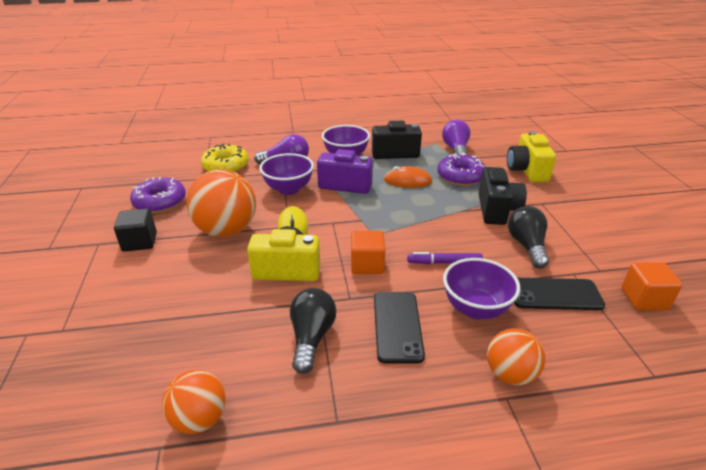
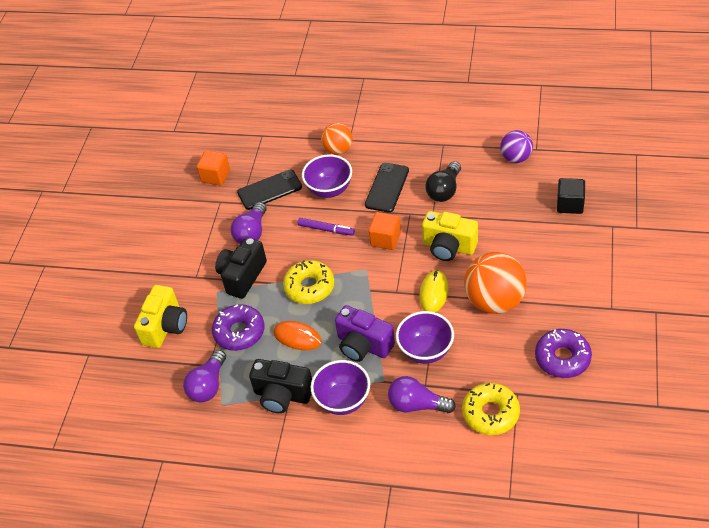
camera: 155 degrees left, 15 degrees up
(139, 242) = (573, 302): black cube -> black cube (570, 204)
(199, 419) = (516, 158): orange ball -> purple ball
(423, 212) = (309, 287): none -> yellow donut
(527, 246) = (252, 232): black light bulb -> purple light bulb
(554, 294) = (269, 190): black phone -> black phone turned 45 degrees counterclockwise

